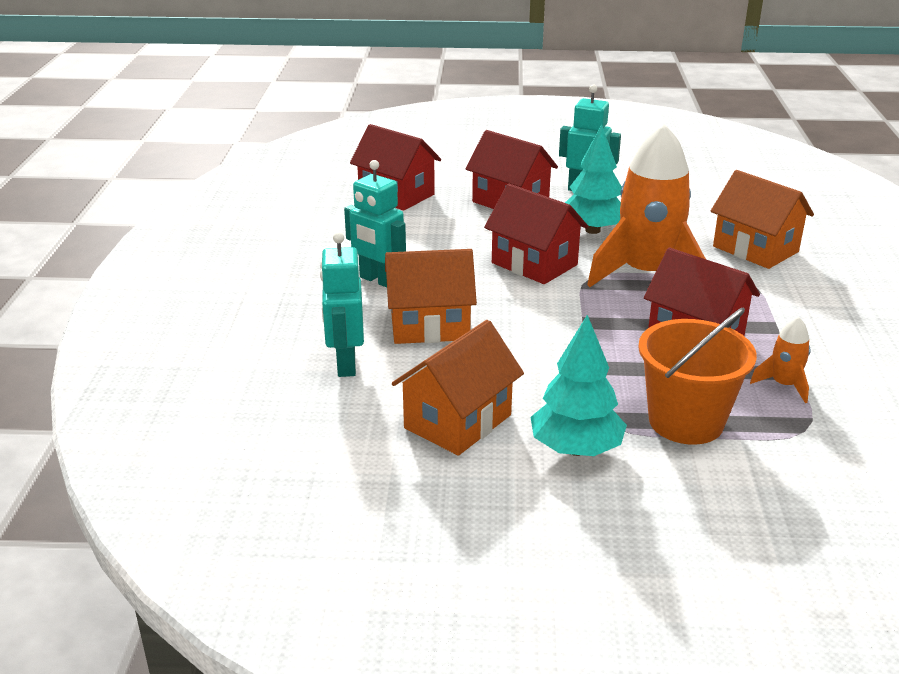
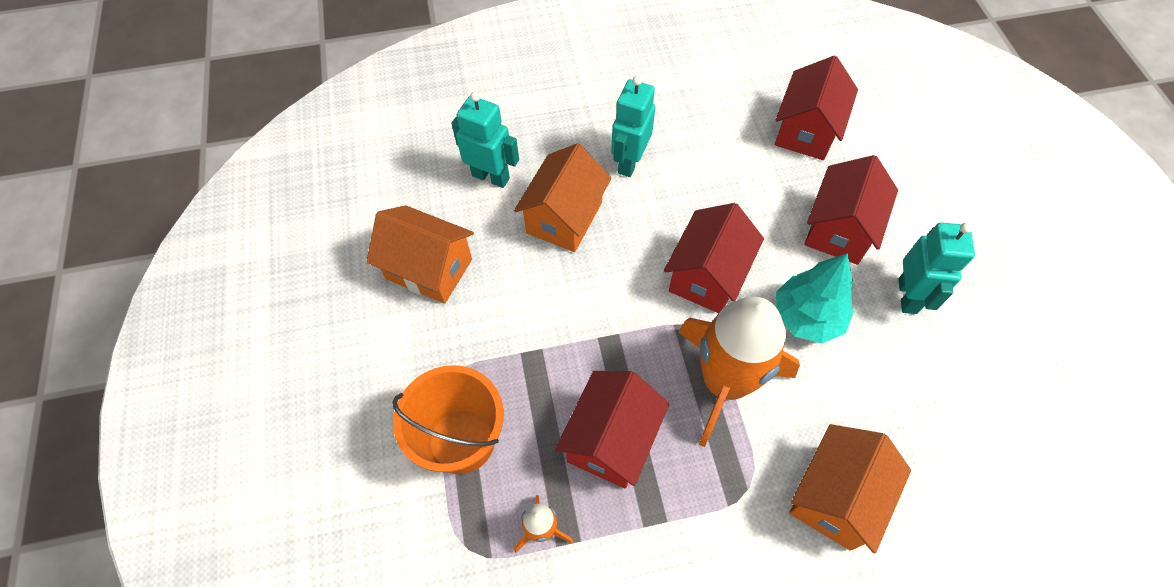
camera: 75 degrees right, 30 degrees up
(345, 364) = (491, 177): turquoise robot -> turquoise robot turned 45 degrees clockwise
(429, 326) = (564, 218): orange house -> orange house turned 45 degrees clockwise
(576, 449) = (407, 358): turquoise tree -> none

